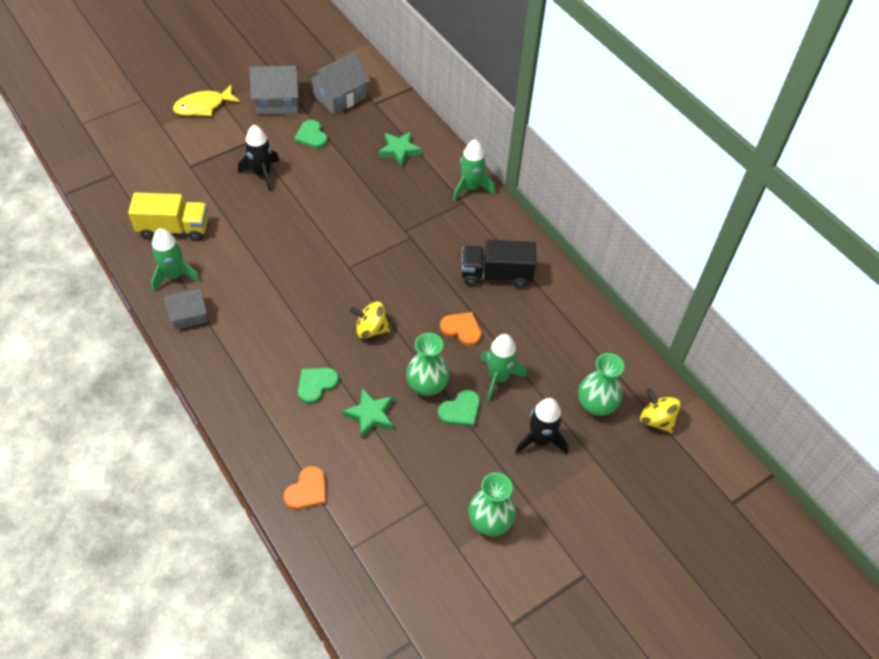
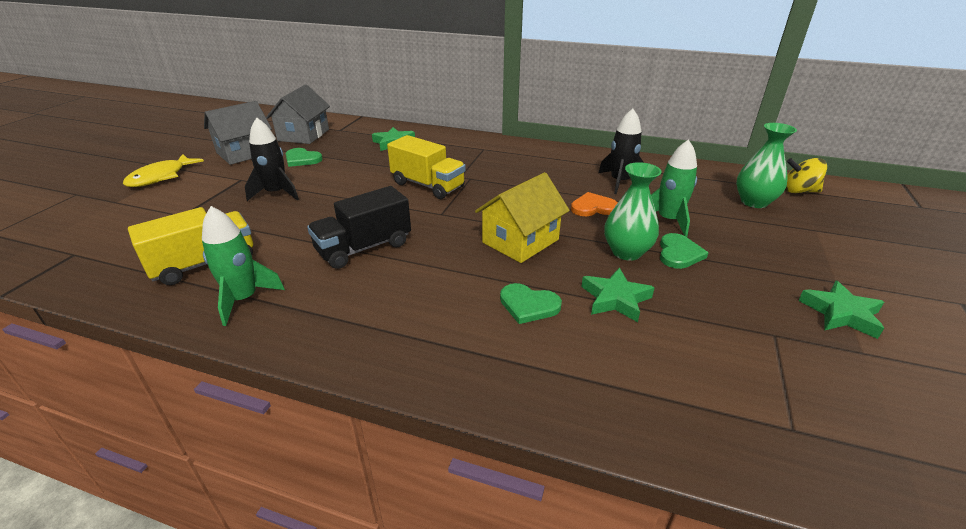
camera: 35 degrees left, 20 degrees down
(189, 315) = (300, 323): grey house -> none
(307, 490) = (661, 406): orange heart -> none
(316, 384) = (528, 305): green heart -> green heart turned 75 degrees counterclockwise
(371, 227) = (428, 185): none -> yellow truck
(371, 329) = (520, 241): yellow spinning top -> yellow house
(470, 188) = (478, 141): green rocket -> none
(490, 521) = (841, 314): green vase -> green star
(496, 275) = (567, 171): black truck -> black truck (364, 248)
(540, 440) = (763, 239): black rocket -> black rocket (620, 182)

